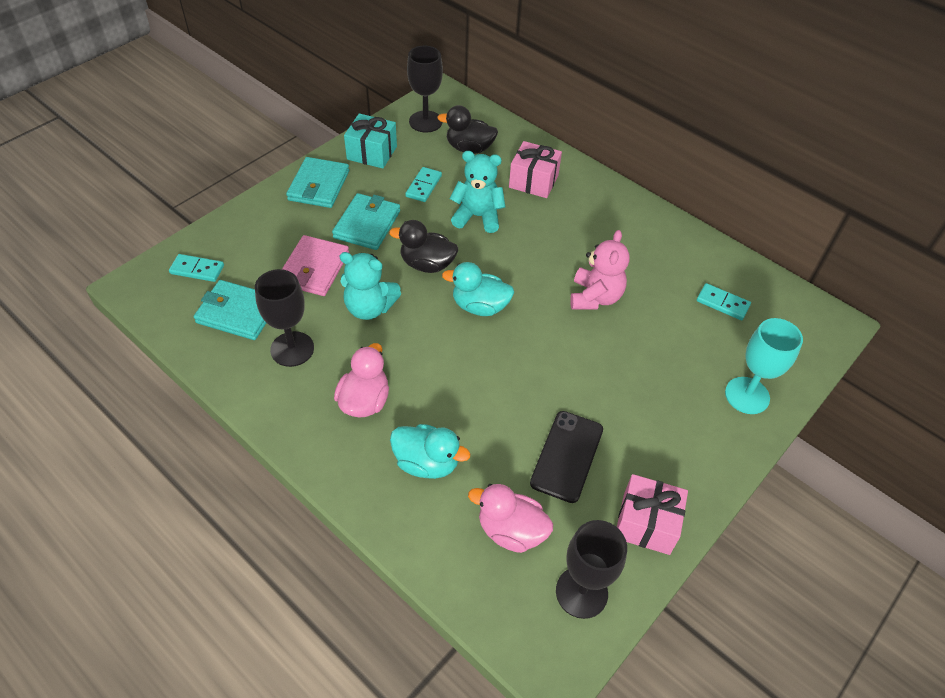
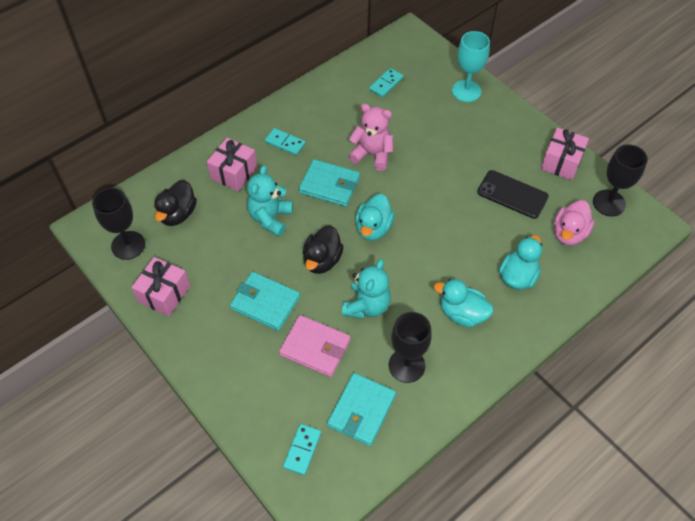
camera: 80 degrees left, 5 degrees up
(319, 185) = (203, 342): turquoise wallet -> turquoise wallet (329, 185)
(364, 401) = (462, 314): pink duck -> turquoise duck
(372, 153) = (164, 294): turquoise gift -> pink gift
(424, 186) = (222, 254): turquoise domino -> turquoise domino (285, 143)

